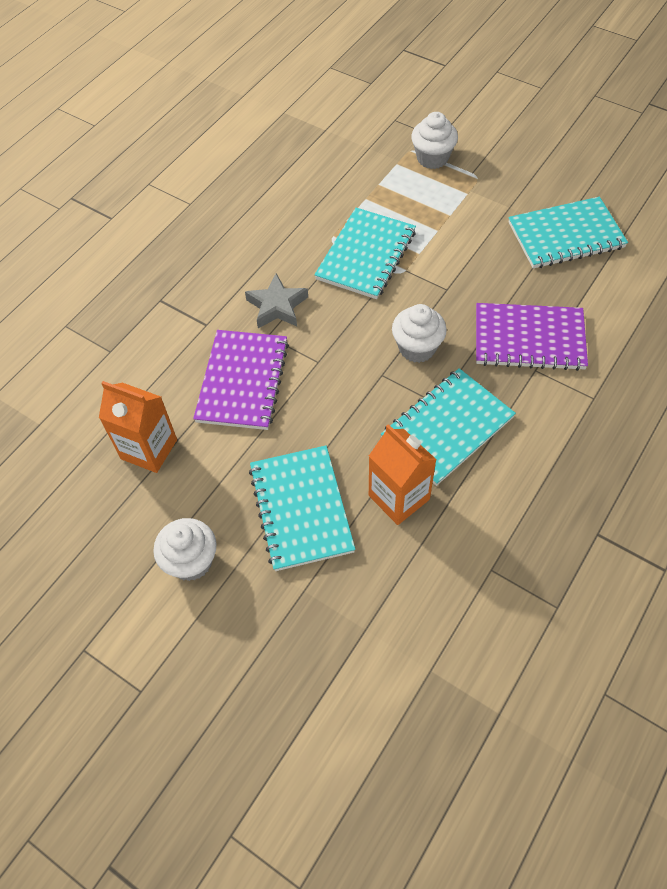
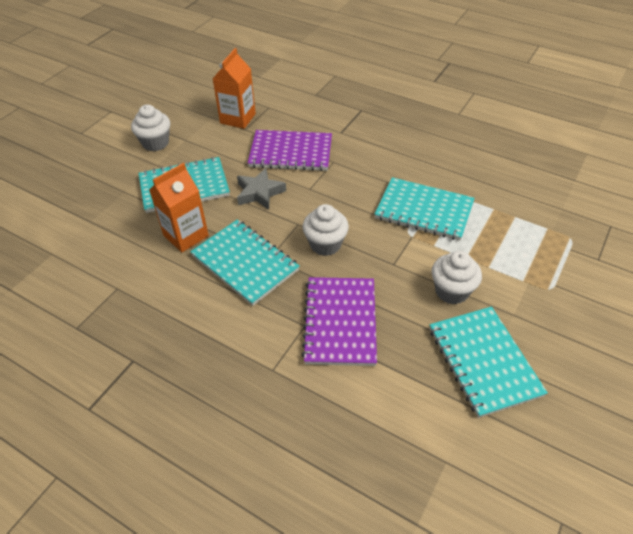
camera: 85 degrees right, 10 degrees down
(277, 306) = (361, 164): grey star -> grey star (259, 193)
(432, 158) = (564, 254): white cupcake -> white cupcake (451, 291)

